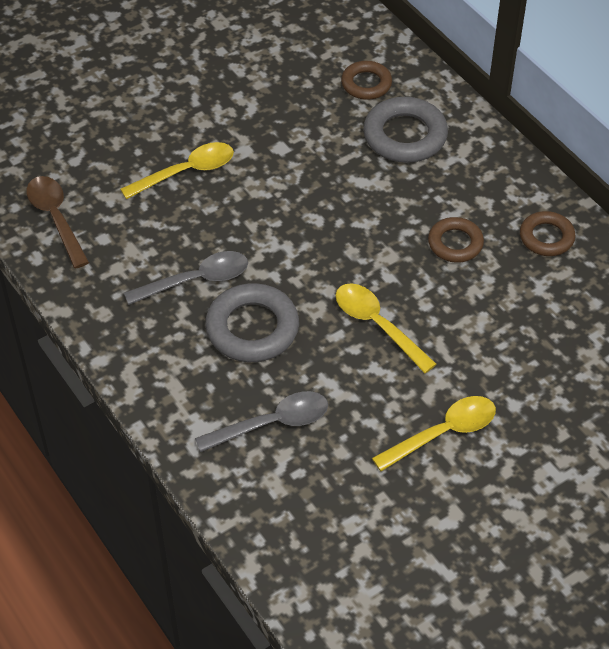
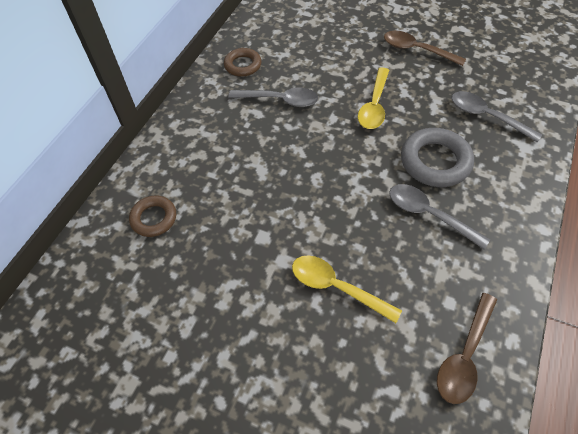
camera: 120 degrees left, 5 degrees up
(405, 136) = (198, 168): grey ring -> none
(443, 433) = (416, 50): yellow spoon -> brown spoon
(455, 243) = (280, 100): brown ring -> grey spoon

